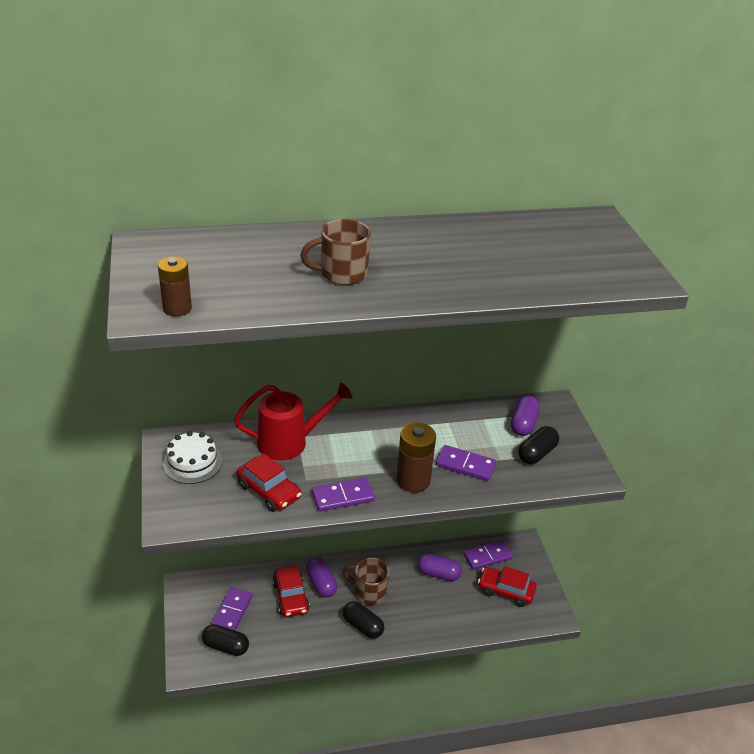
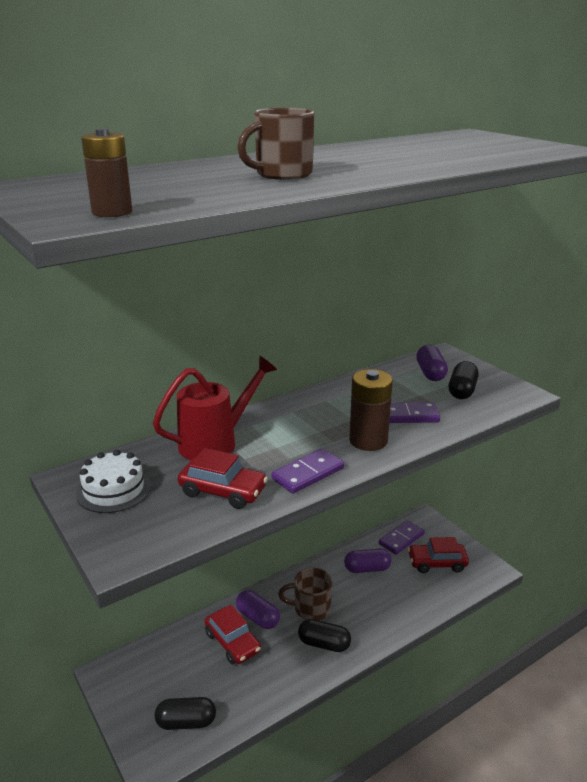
camera: 20 degrees left, 10 degrees down
(232, 612) = (175, 681): purple domino -> none

